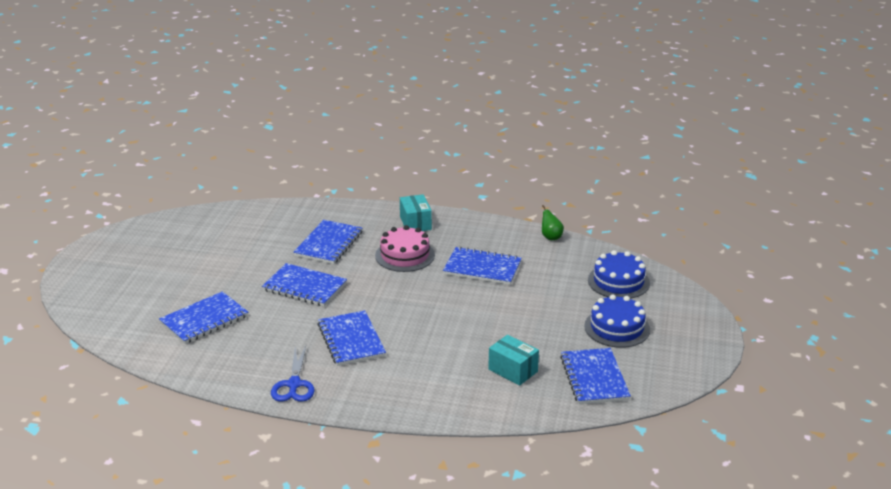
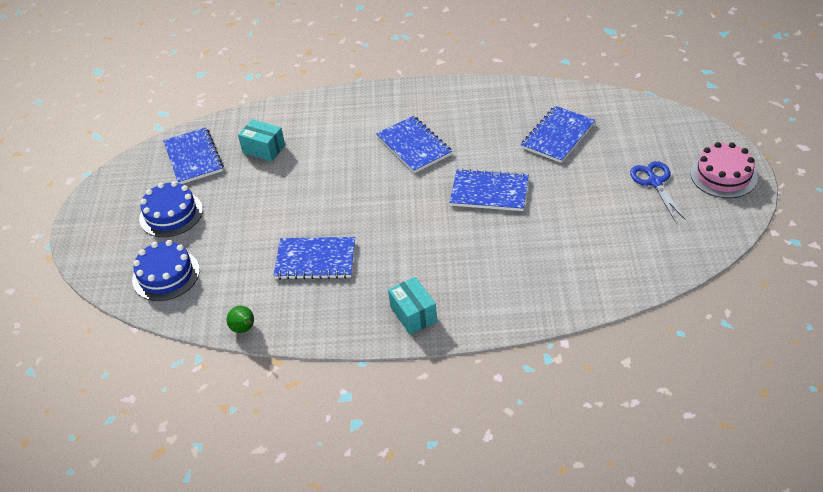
camera: 170 degrees right, 15 degrees up
(294, 384) = (440, 98): blue scissors -> blue scissors (655, 182)
(328, 244) = (498, 256): blue notebook -> none
(405, 255) = (406, 259): pink cake -> pink cake (723, 175)

